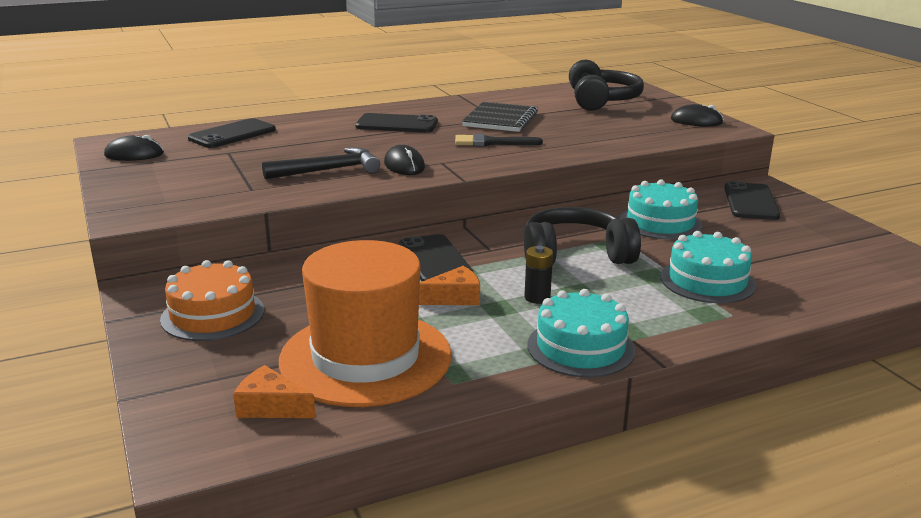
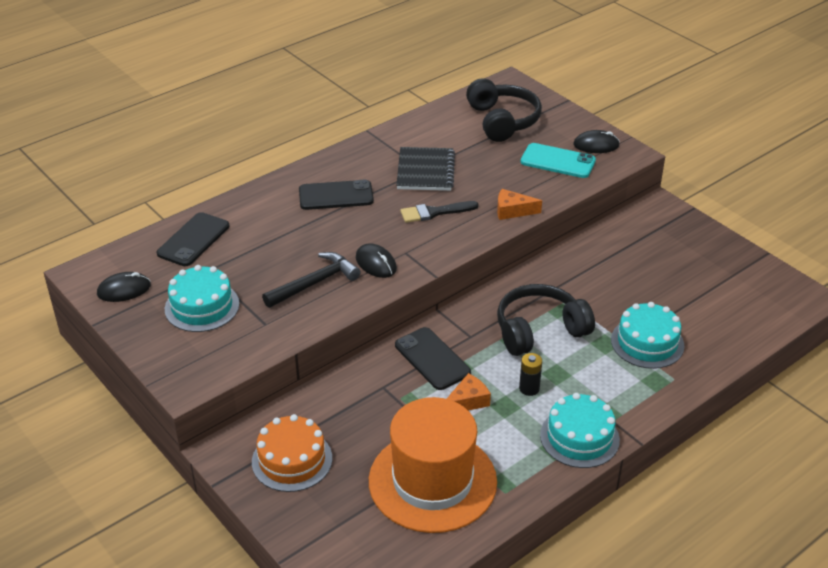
camera: 15 degrees left, 15 degrees up
(271, 407) = (391, 544): orange cheese -> orange cheese (512, 211)
(648, 126) = (557, 161): none -> turquoise phone
(660, 222) = (592, 273): turquoise cake -> turquoise cake (202, 306)
(750, 202) = (655, 231): black phone -> none

